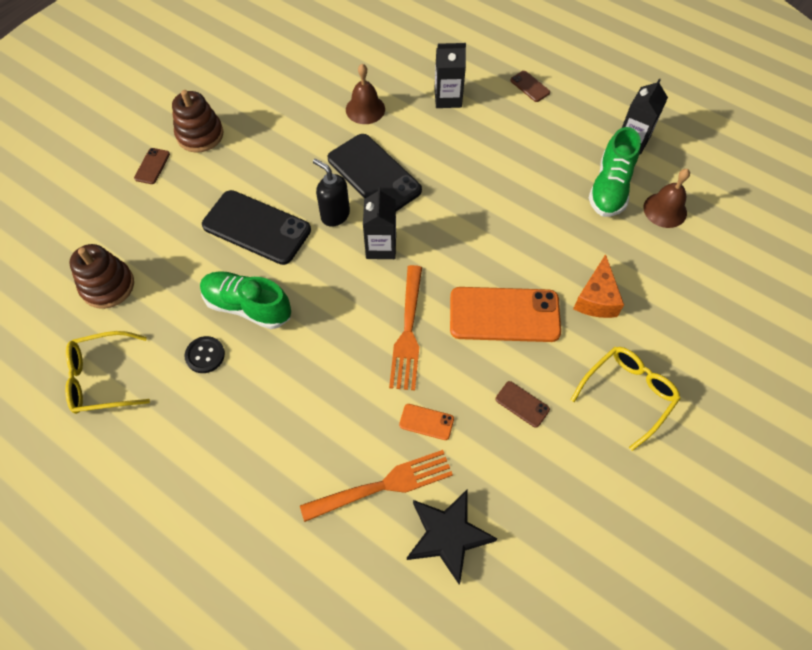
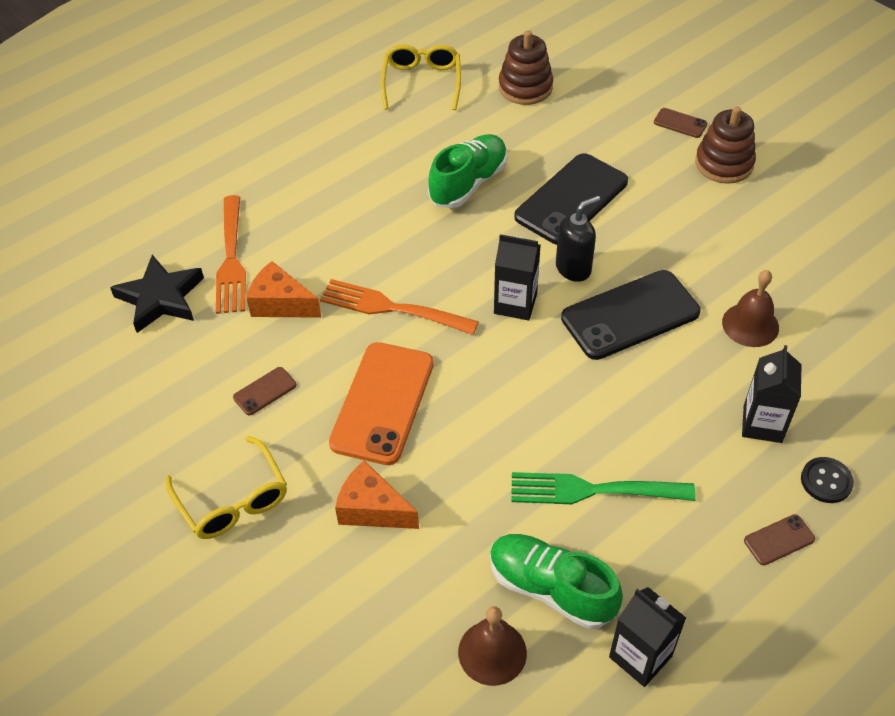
camera: 105 degrees right, 10 degrees down
(205, 355) = (421, 149): black button -> black button (826, 481)
(426, 422) = (280, 304): orange phone -> orange cheese
(530, 176) = (594, 490): none -> green fork

